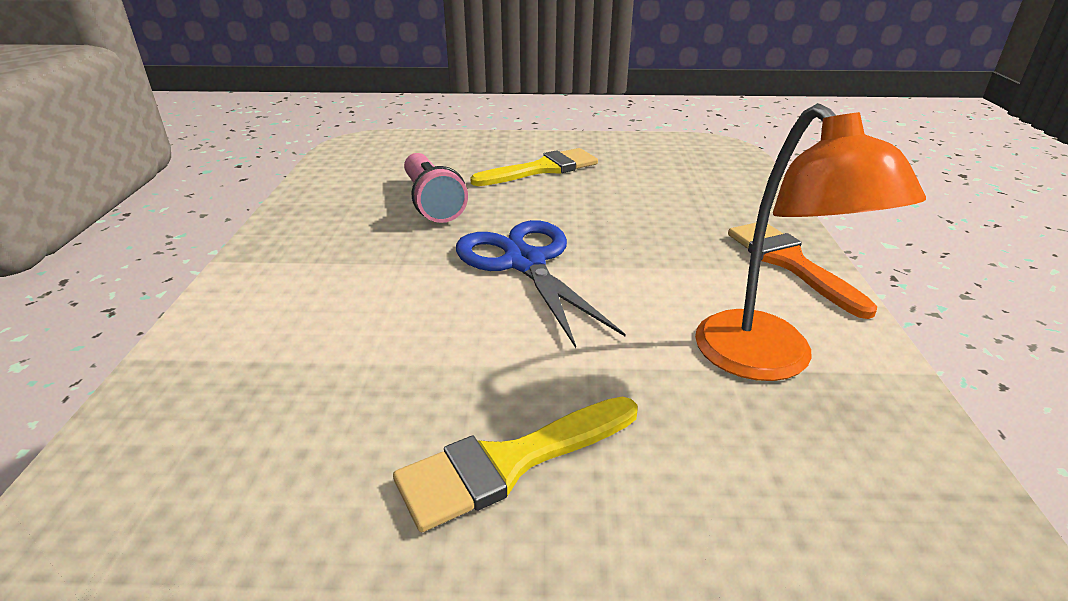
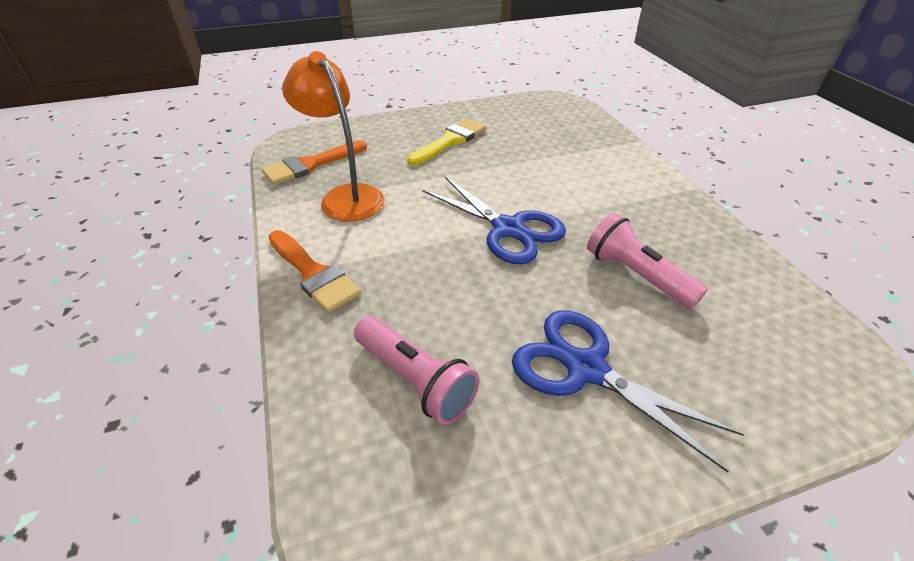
camera: 160 degrees right, 10 degrees up
(542, 169) = (586, 369): yellow brush -> blue scissors
(678, 183) = (415, 380): none -> pink flashlight
(874, 466) = (310, 165): none -> orange brush

